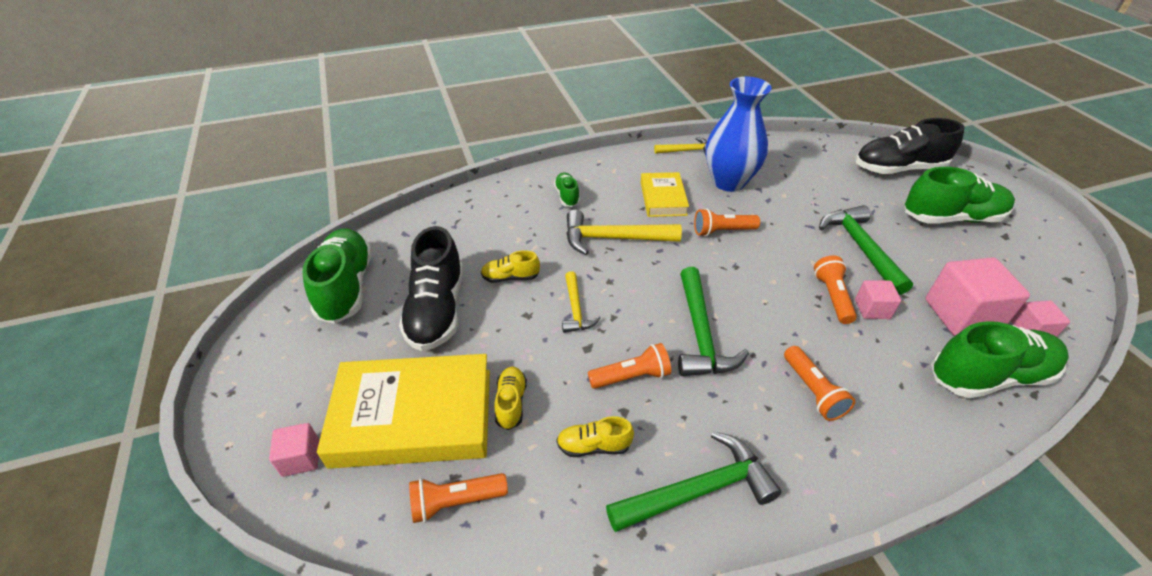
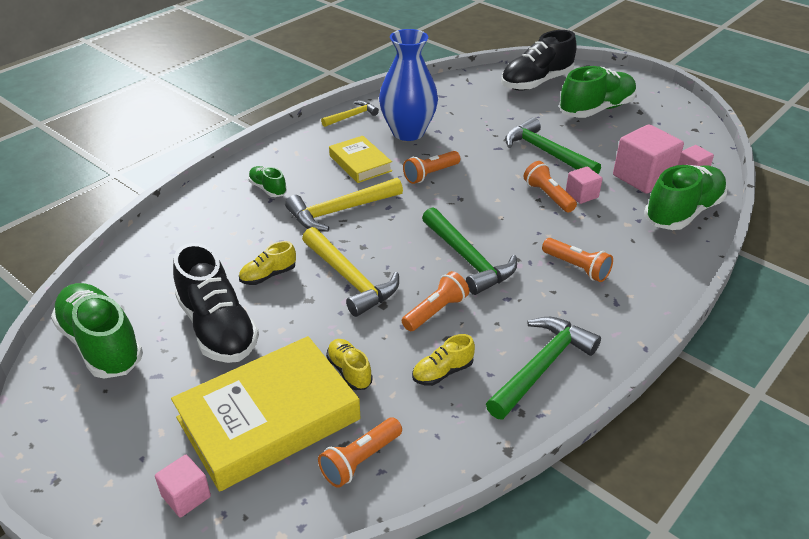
camera: 30 degrees left, 5 degrees down
(576, 309) = (350, 279): yellow hammer -> yellow hammer, size x1.70

